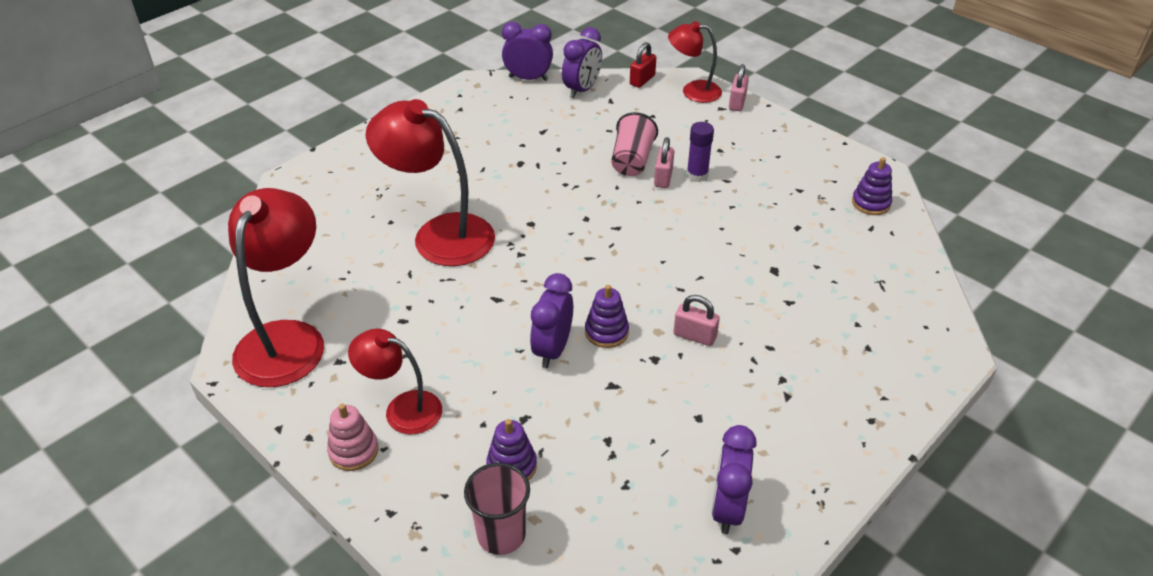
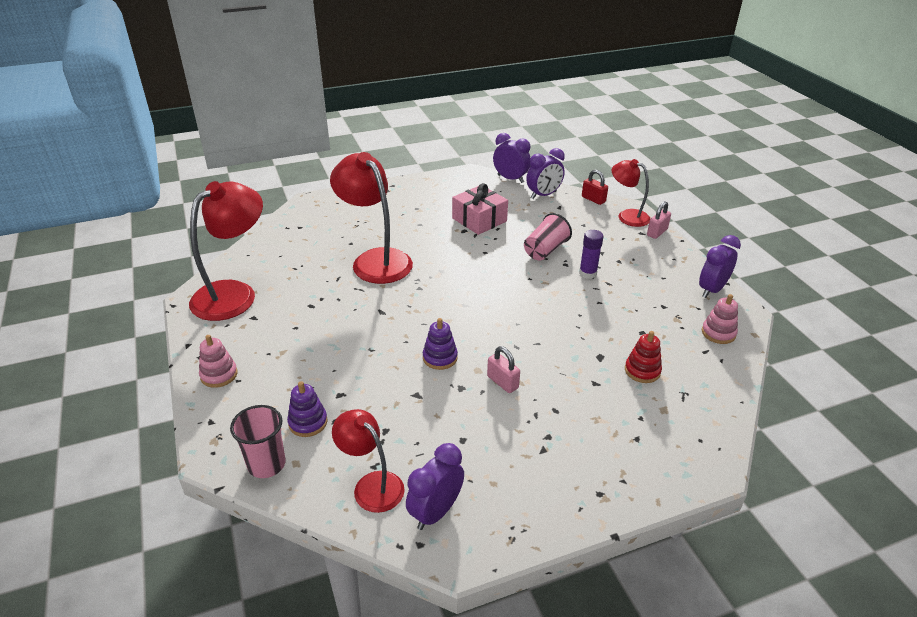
camera: 25 degrees right, 5 degrees down
(402, 409) = (268, 360): red lamp -> red lamp (371, 485)
(529, 143) = (479, 220): none -> pink gift
(552, 350) = (393, 357): purple clock -> purple clock (711, 290)
(642, 80) = (593, 199): red padlock -> red padlock turned 75 degrees clockwise
(663, 178) = (560, 268): pink padlock -> none
(826, 271) = (642, 371): none -> red stacking toy
(871, 203) = (718, 333): purple stacking toy -> pink stacking toy

